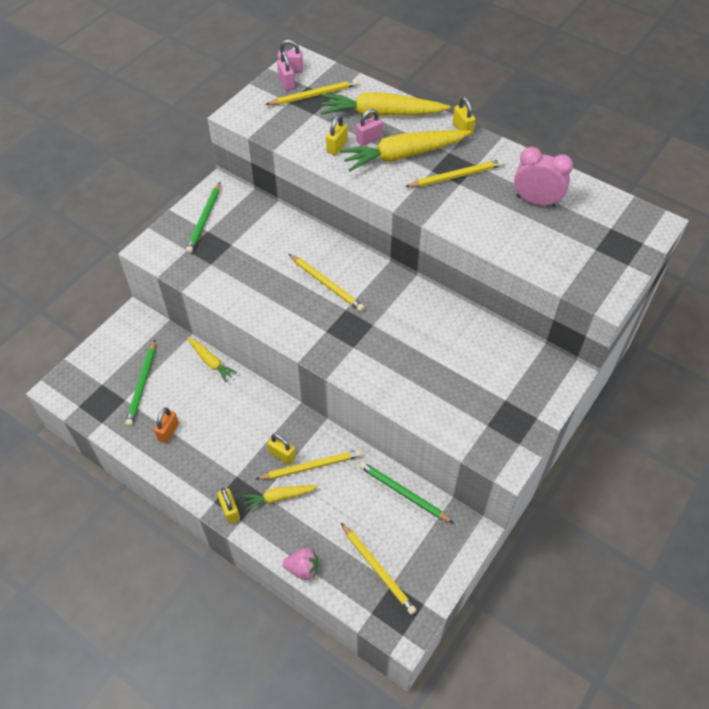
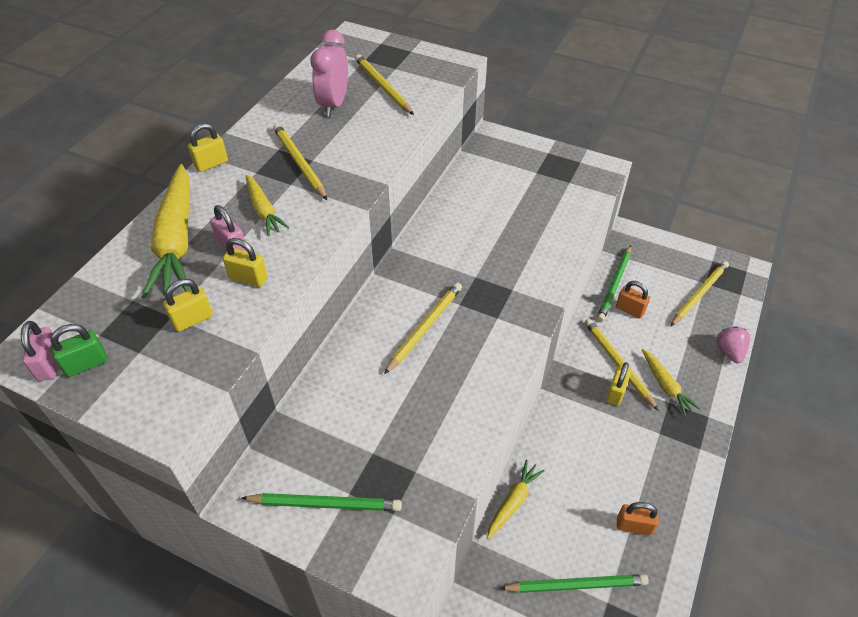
camera: 100 degrees left, 5 degrees down
(230, 511) = (703, 429): yellow padlock -> yellow padlock (192, 319)
(286, 83) = (86, 364): pink padlock -> green padlock
(314, 95) = (124, 322): yellow pencil -> yellow pencil (383, 87)
(370, 496) = (629, 310): none -> orange padlock
(404, 155) = (263, 210): yellow carrot -> yellow carrot, size x0.53

